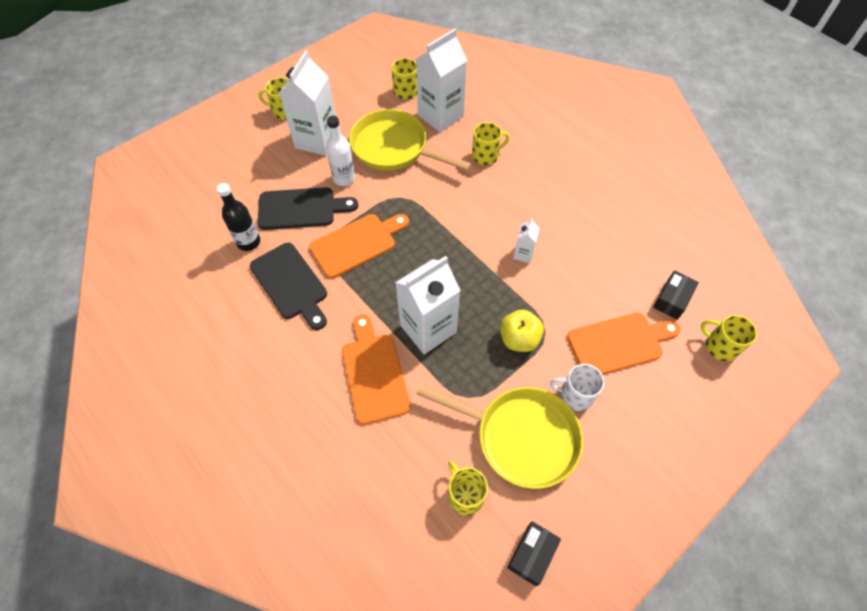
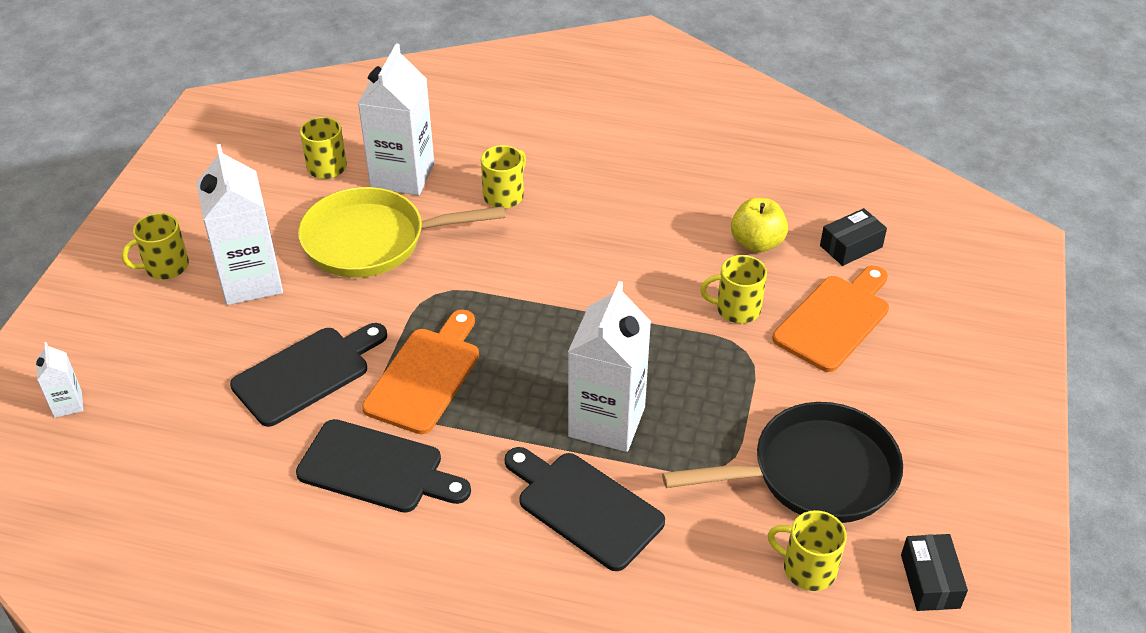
camera: 35 degrees left, 15 degrees down
(248, 242) = (266, 451): black bottle -> none
(344, 178) = (335, 308): white bottle -> none
(374, 373) = (584, 507): orange cutting board -> black cutting board
(519, 339) = (723, 374): yellow apple -> yellow apple (756, 243)
(520, 437) = (814, 473): yellow pan -> black pan
(523, 254) = (648, 282): white carton -> white carton (68, 404)
(575, 395) = (835, 397): white mug -> none
(672, 299) = (851, 246): black box -> black box turned 60 degrees clockwise
(720, 346) = (936, 267): yellow mug -> yellow mug (736, 309)

